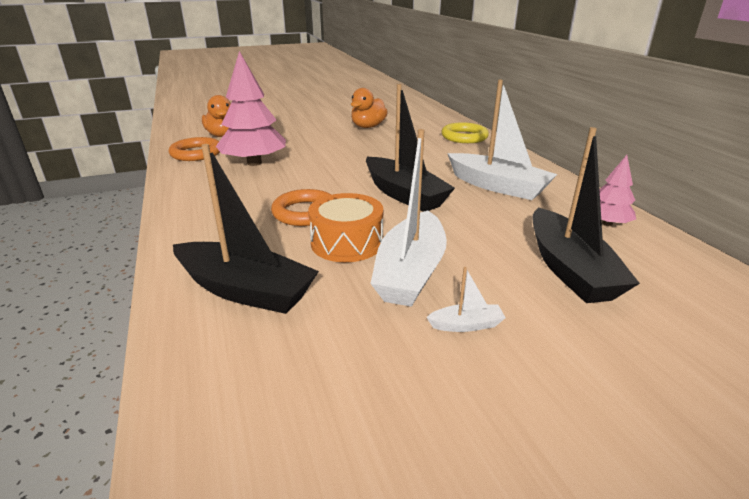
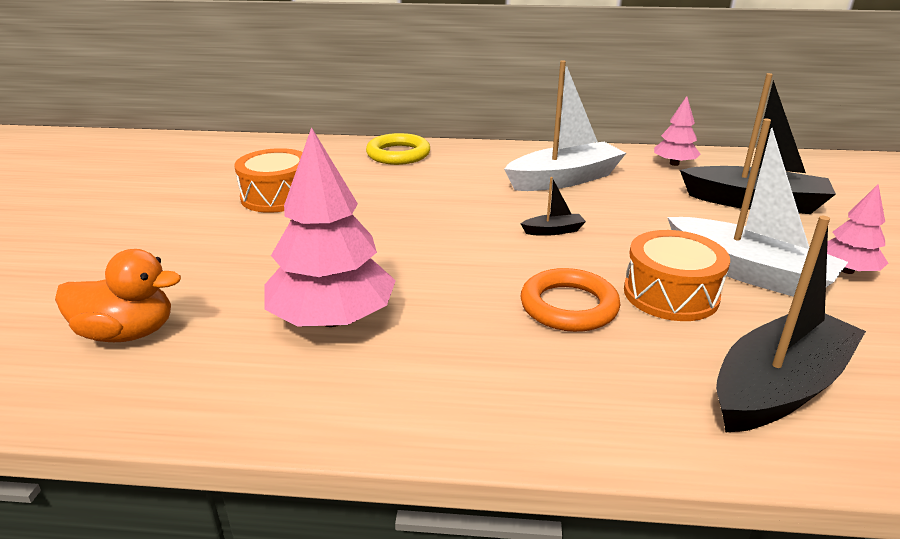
camera: 65 degrees left, 0 degrees up
(196, 153) = (202, 379): orange ring -> none
(368, 127) = (277, 196): orange duck -> orange drum
(404, 194) = (553, 231): black boat -> black boat, size x0.43
(466, 325) = (847, 270): white boat -> pink tree

